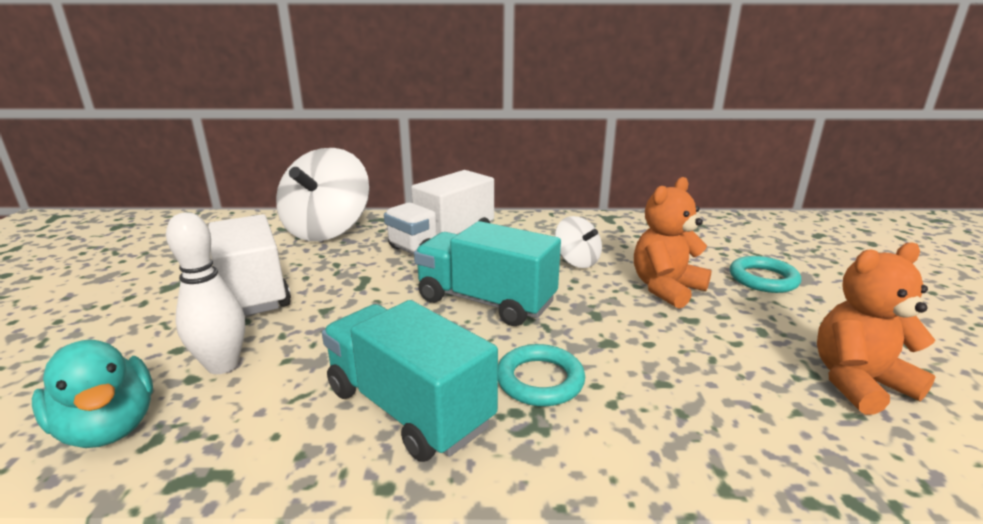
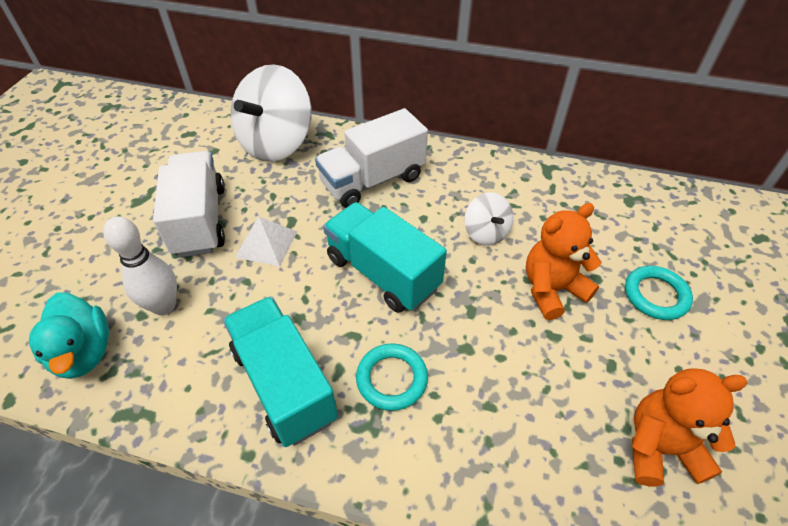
camera: 15 degrees right, 25 degrees up
(341, 298) = (266, 244): none -> white pyramid

